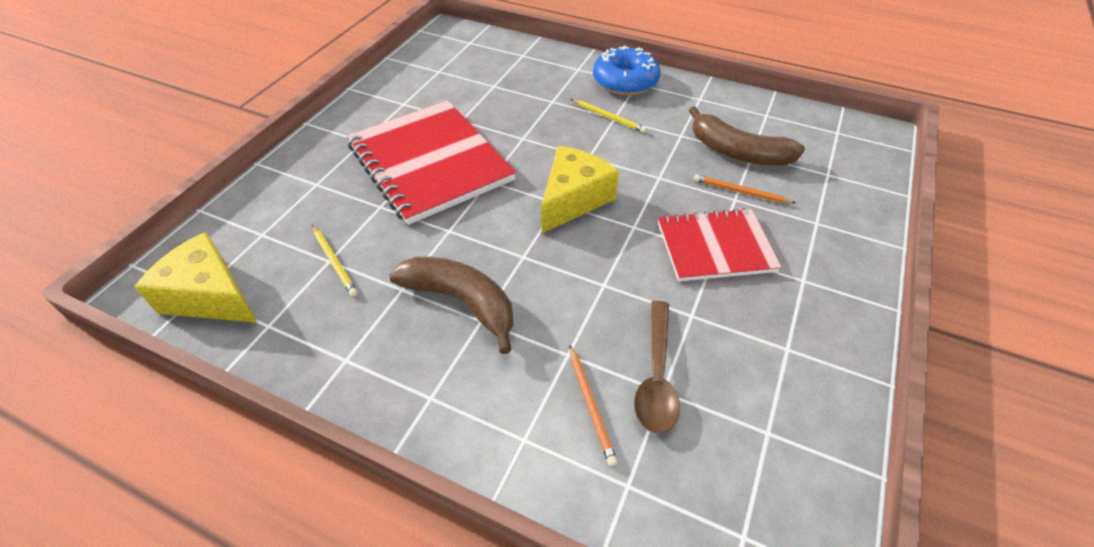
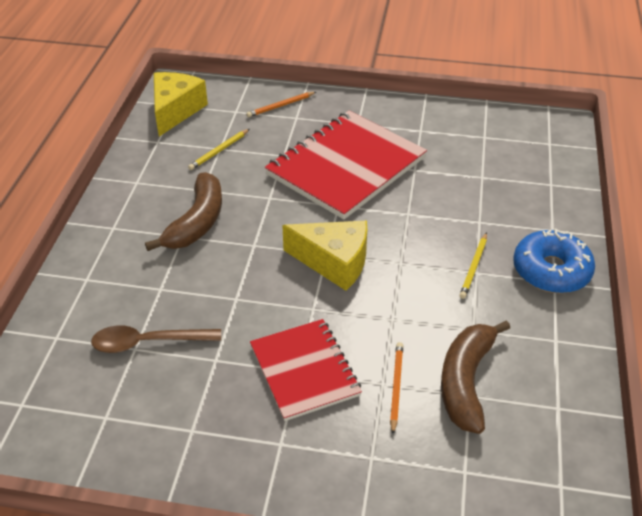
camera: 75 degrees right, 5 degrees down
(591, 405) = (116, 308): orange pencil -> orange pencil (280, 106)

